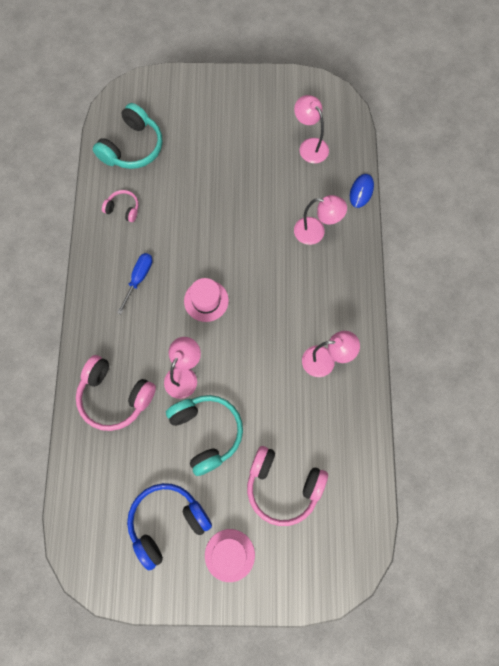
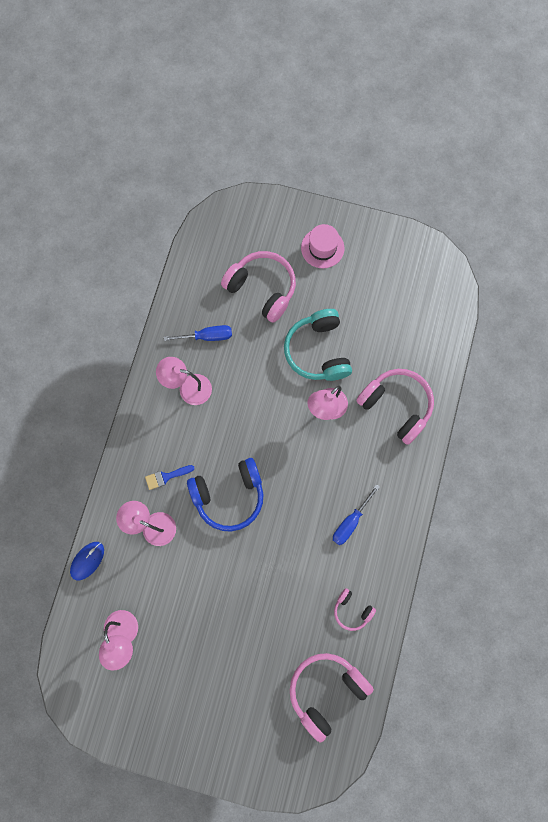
camera: 165 degrees left, 5 degrees up
(132, 147) = (326, 690): turquoise headphones -> pink headphones
(167, 523) = (369, 285): blue headphones -> blue headphones (229, 495)
(206, 300) = (287, 479): pink hat -> none
(318, 275) = (166, 477): none -> blue brush
(324, 418) = (207, 336): none -> blue screwdriver

